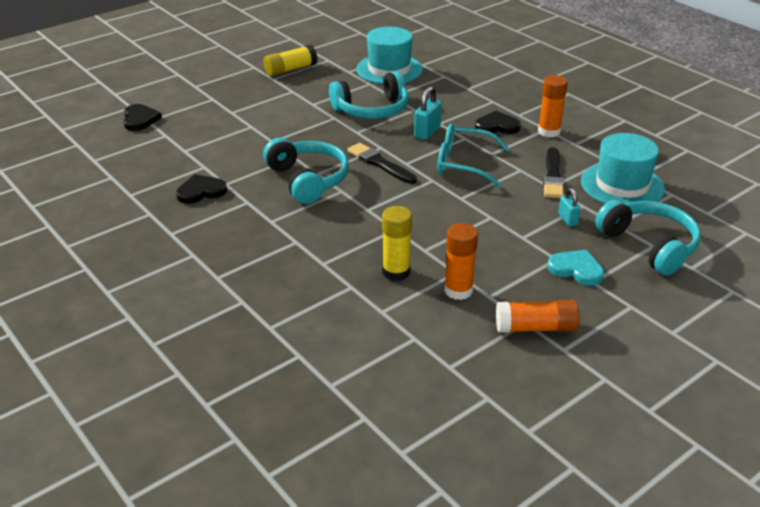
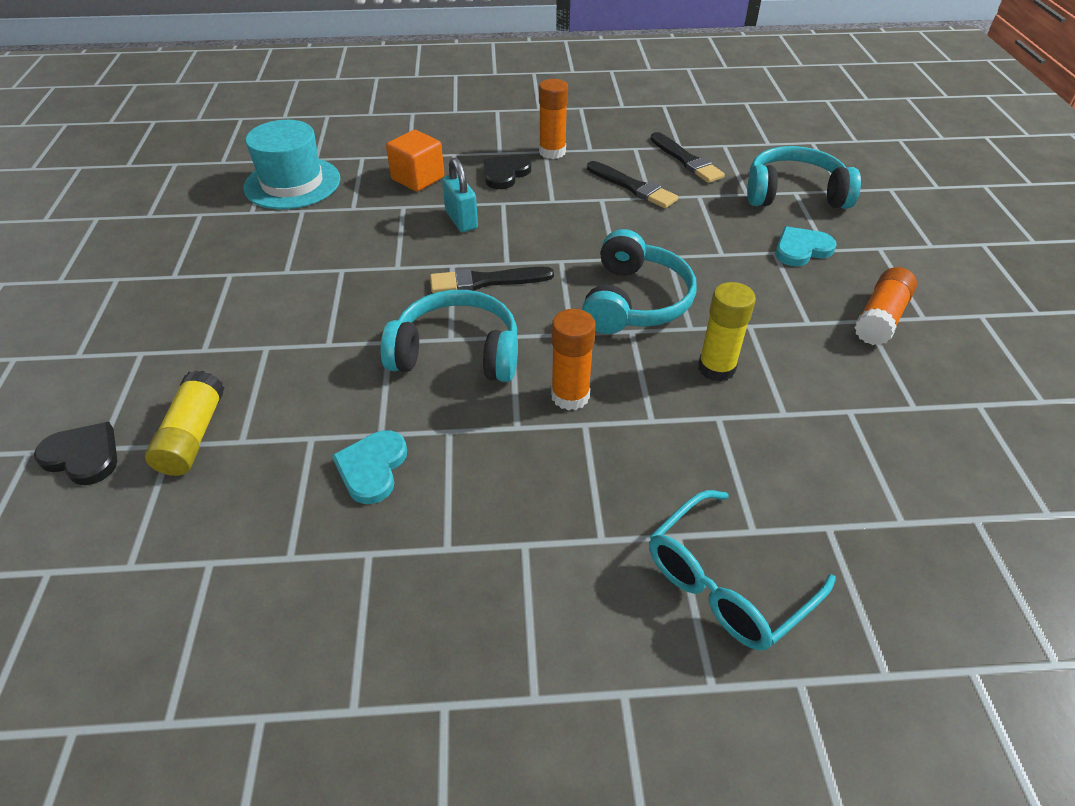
camera: 55 degrees left, 10 degrees up
(201, 191) = (372, 468): black heart -> turquoise heart
(290, 69) = (174, 252): yellow glue stick -> yellow glue stick (193, 436)
(372, 109) = (363, 234): turquoise headphones -> turquoise headphones (635, 301)
(449, 101) = (418, 178): none -> orange cube
(458, 290) = (784, 339): orange glue stick -> orange glue stick (570, 396)
(463, 163) = (551, 226): turquoise glasses -> turquoise glasses (725, 583)
(567, 219) = (715, 214): turquoise padlock -> none
(622, 185) = (686, 160): turquoise hat -> black brush

